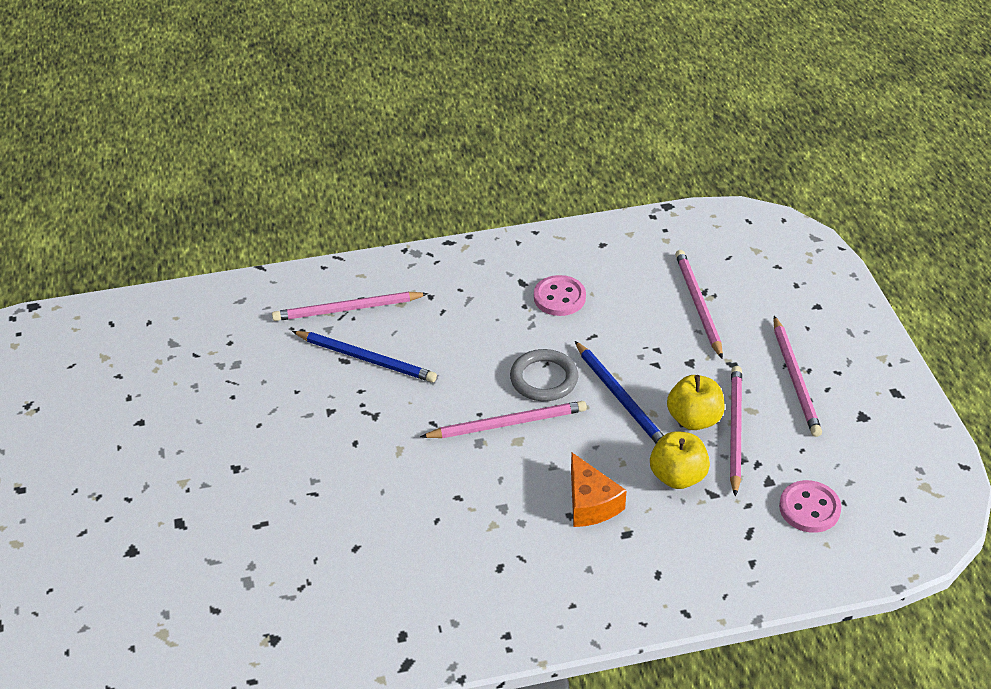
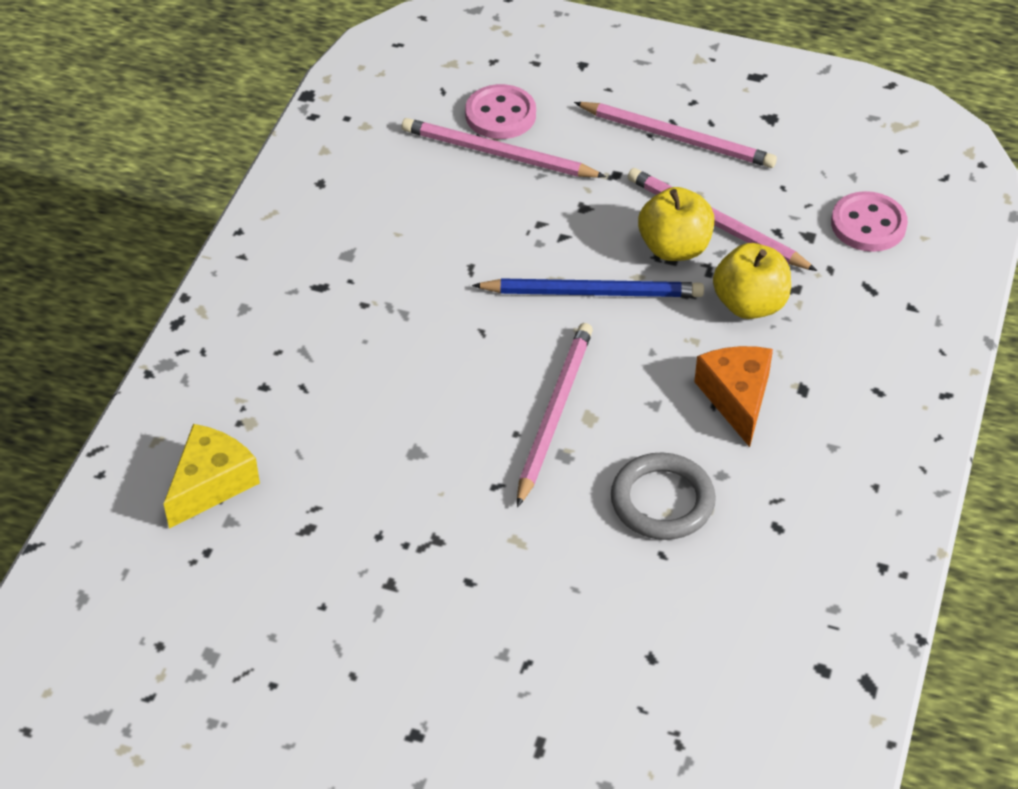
camera: 60 degrees left, 5 degrees up
(347, 309) = (211, 484): pink pencil -> yellow cheese
(366, 359) = (325, 504): blue pencil -> none
(544, 379) = (506, 345): grey ring -> grey ring (662, 501)
(559, 297) = (379, 265): pink button -> pink button (500, 115)
(590, 503) = (736, 398): orange cheese -> orange cheese turned 105 degrees counterclockwise

